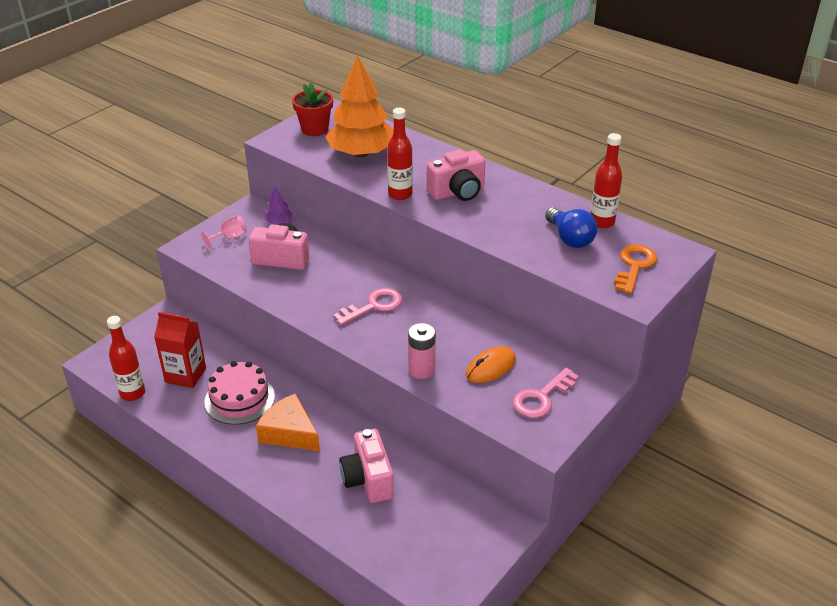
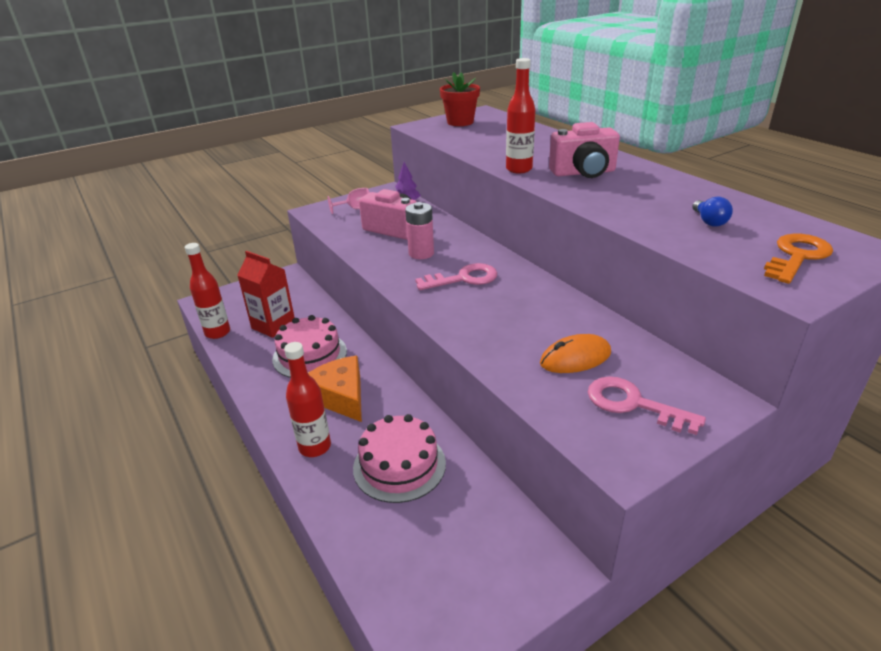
camera: 20 degrees right, 5 degrees down
(361, 153) = (495, 139): orange tree -> none
(368, 479) = (399, 465): pink camera -> pink cake
(421, 370) = (488, 347): pink battery -> pink battery (421, 253)
(542, 397) = (634, 404): pink key -> pink key turned 60 degrees clockwise
(569, 238) = (709, 221): blue light bulb -> blue light bulb, size x0.60
(602, 222) = (756, 211): red bottle -> red bottle (315, 447)

